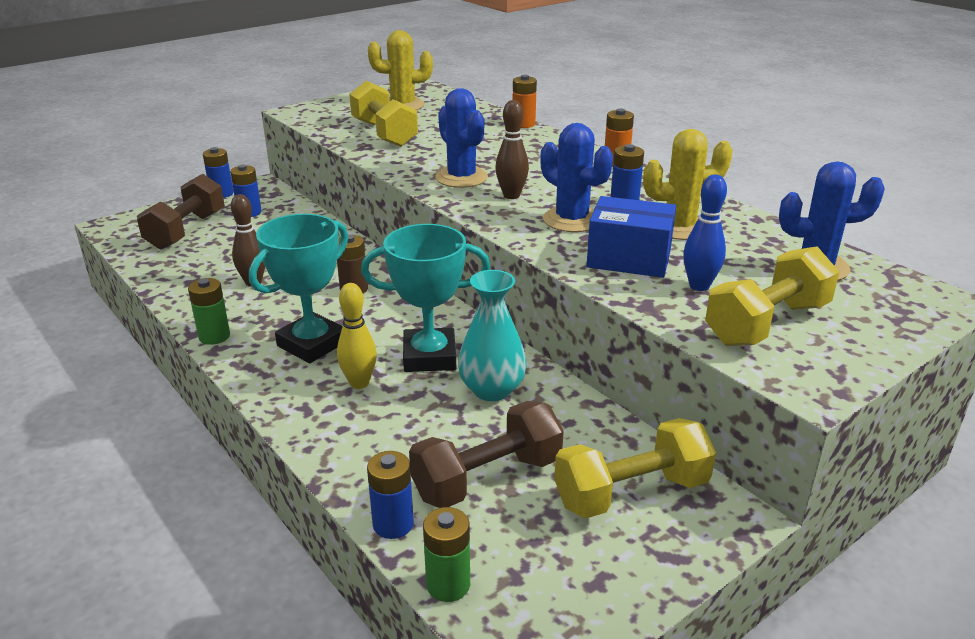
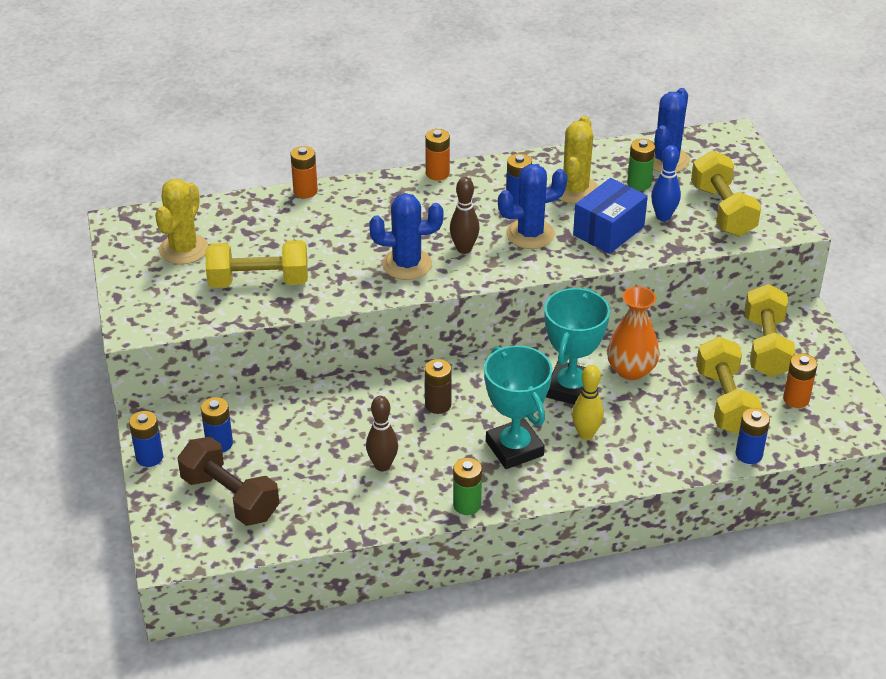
camera: 65 degrees left, 10 degrees up
(448, 585) = (808, 445): green battery -> green battery (639, 183)
(487, 478) = (725, 401): brown dumbbell -> yellow dumbbell
(492, 390) = (631, 370): turquoise vase -> orange vase
(541, 548) = (796, 399): none -> orange battery

